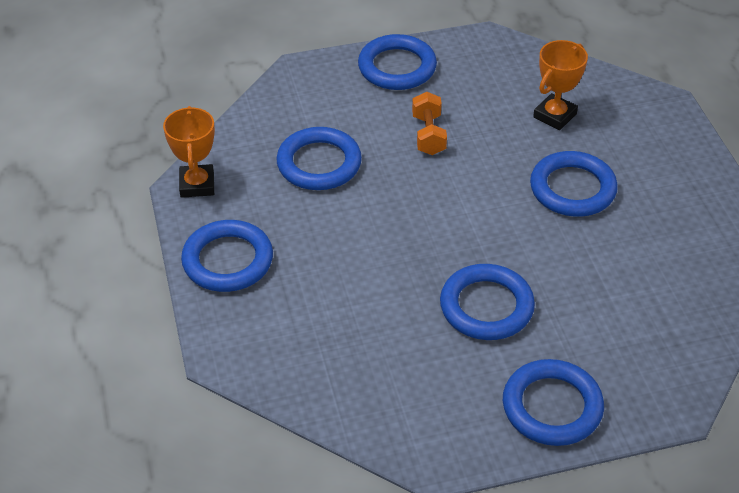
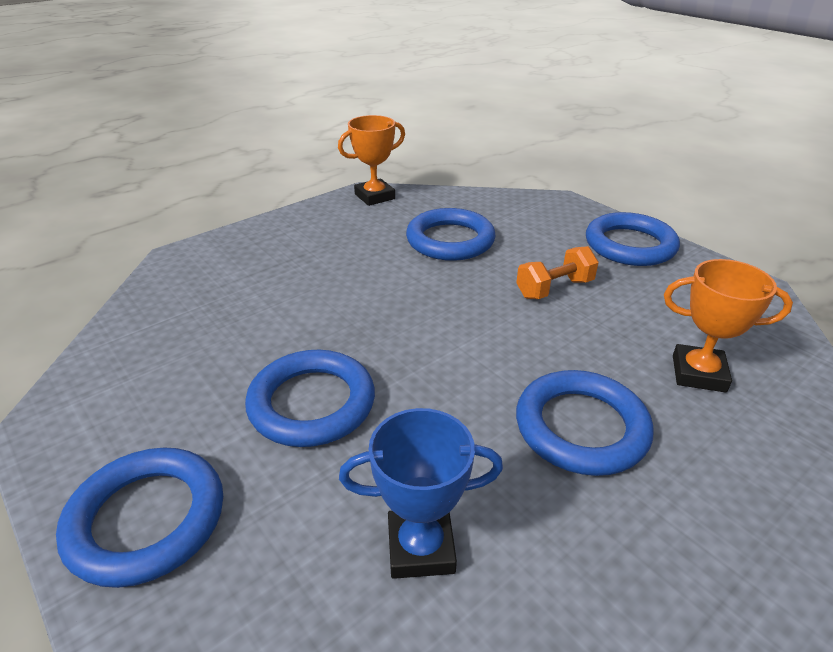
camera: 65 degrees right, 10 degrees down
(228, 260) = (294, 231): blue ring -> none
(625, 289) = (420, 548): none -> blue trophy

